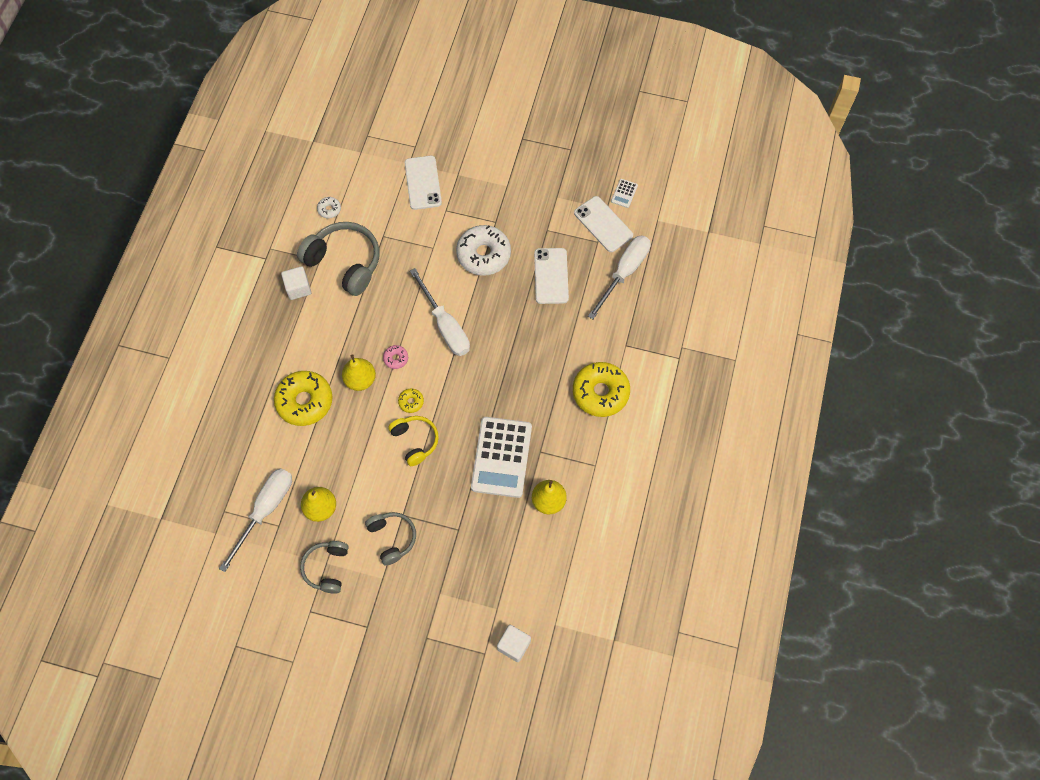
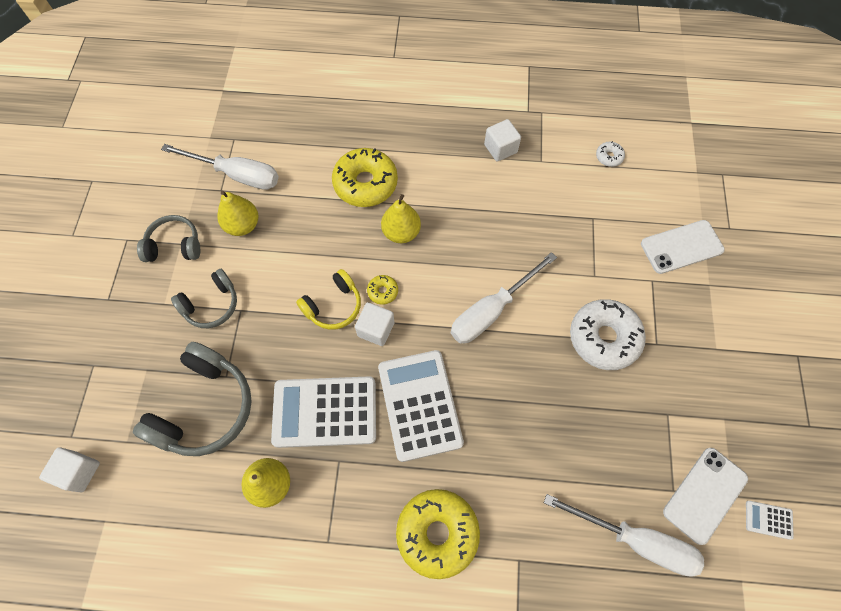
camera: 80 degrees right, 0 degrees up
(344, 262) = (545, 186): grey headphones -> grey headphones (205, 408)
(396, 358) = (435, 264): pink donut -> none
(442, 411) = (376, 329): none -> white cube
(509, 389) = (419, 405): none -> white calculator
(551, 276) = (598, 432): white phone -> none

